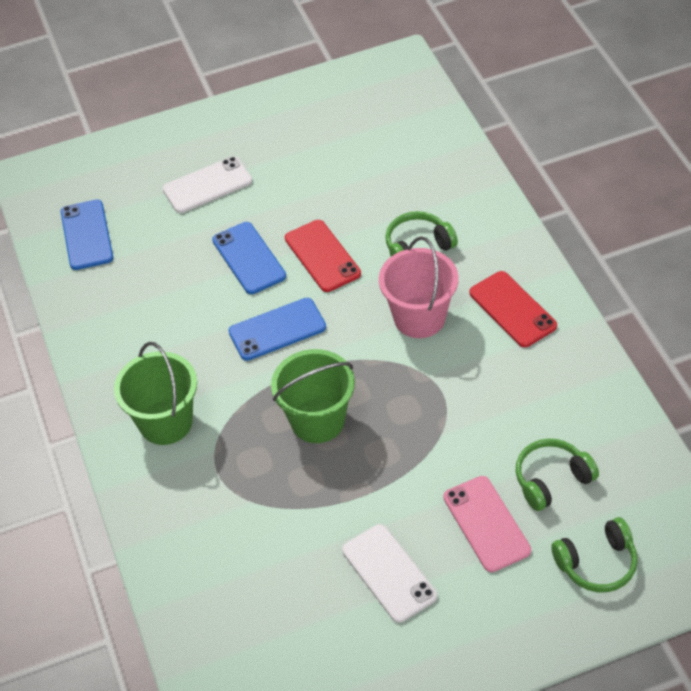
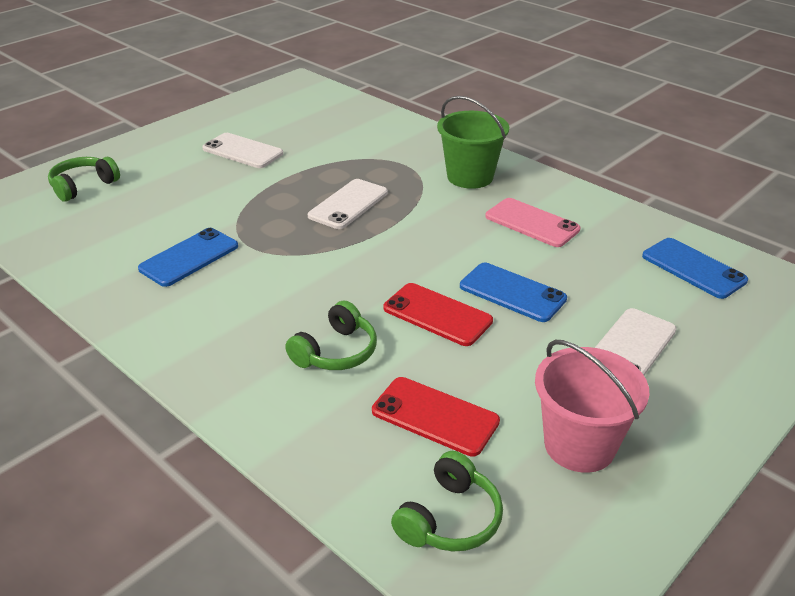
camera: 150 degrees right, 15 degrees down
(277, 329) = (432, 248): blue phone -> blue phone (189, 257)
(317, 420) = (348, 204): green bucket -> white phone
(419, 318) = (298, 290): pink bucket -> pink bucket (579, 445)
(486, 523) = (178, 185): pink phone -> pink phone (532, 223)
(512, 309) = (200, 322): red phone -> red phone (435, 416)
(551, 479) = (128, 217): green headphones -> green headphones (450, 519)

